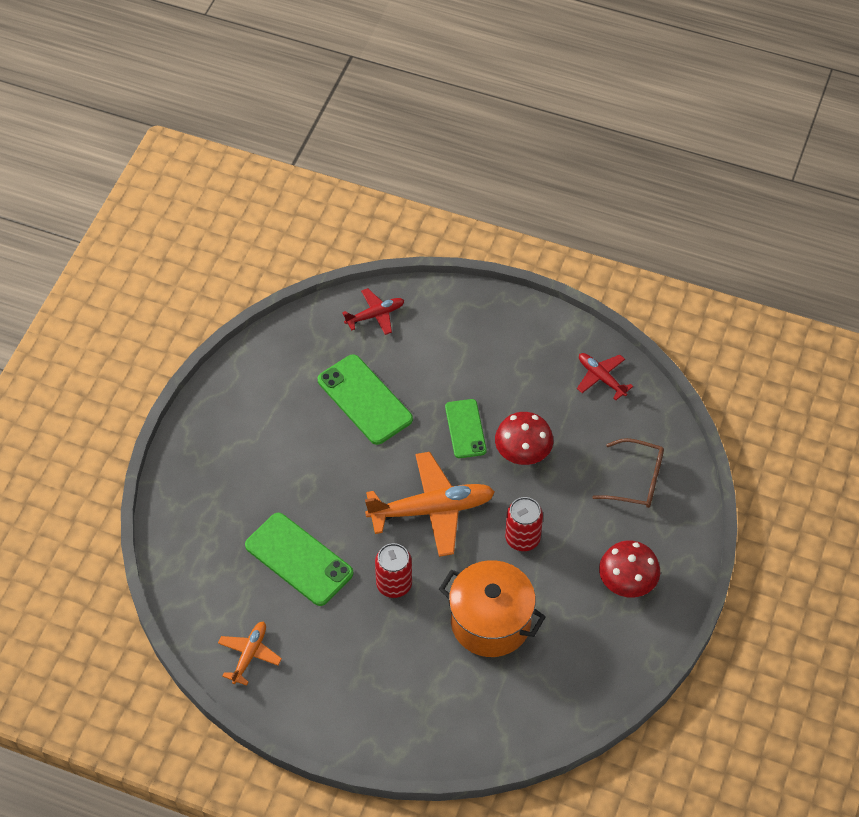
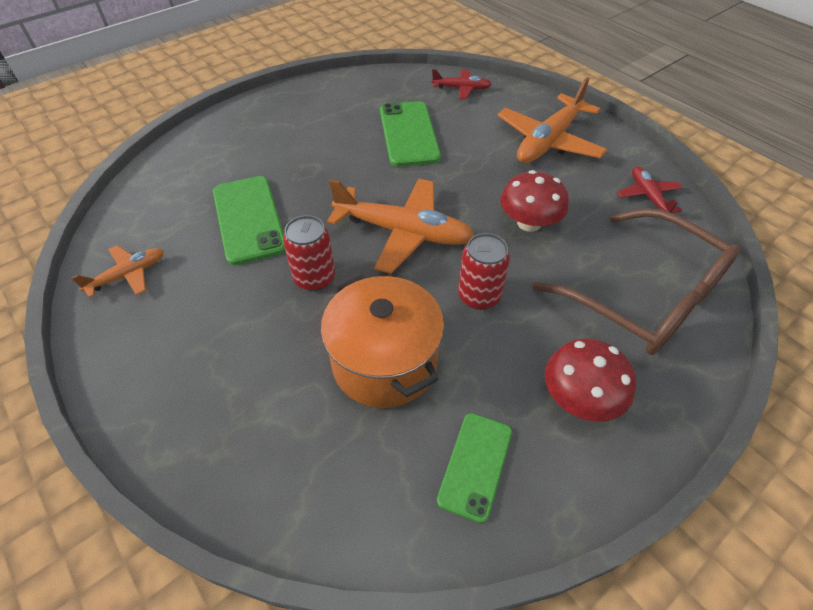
camera: 30 degrees right, 5 degrees down
(465, 429) = (483, 184): green phone -> green phone (475, 465)
(492, 350) = (548, 141): none -> orange plane
(637, 480) = (645, 297): brown glasses -> brown glasses, size x1.80

